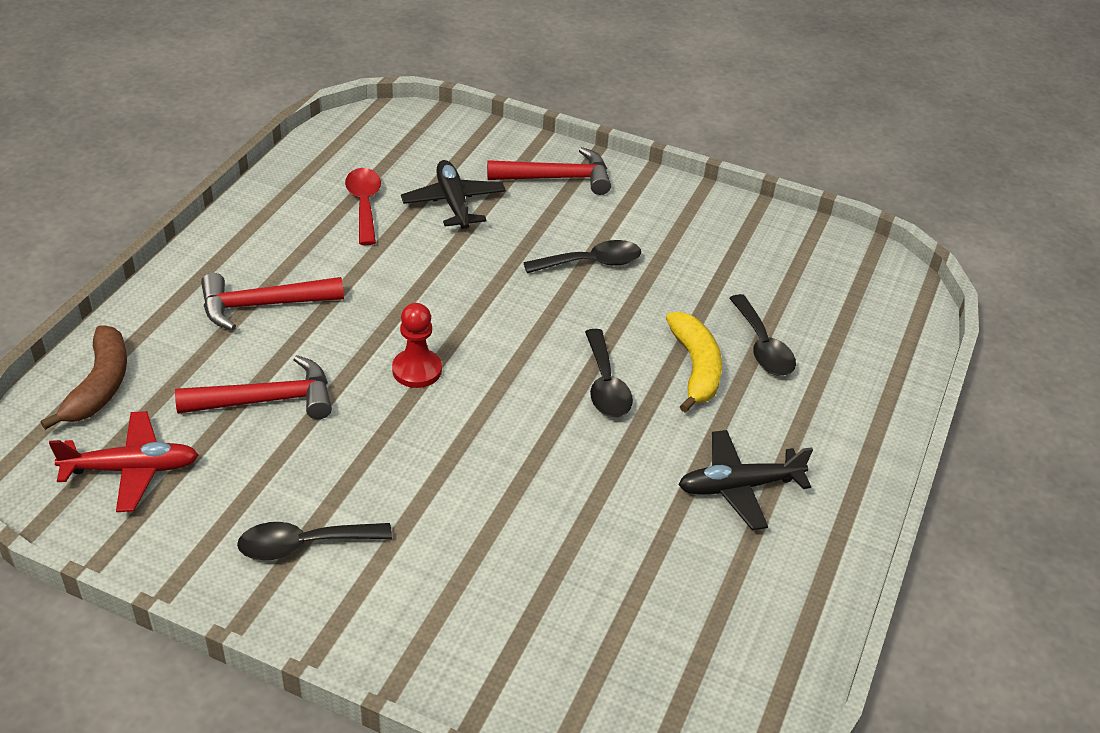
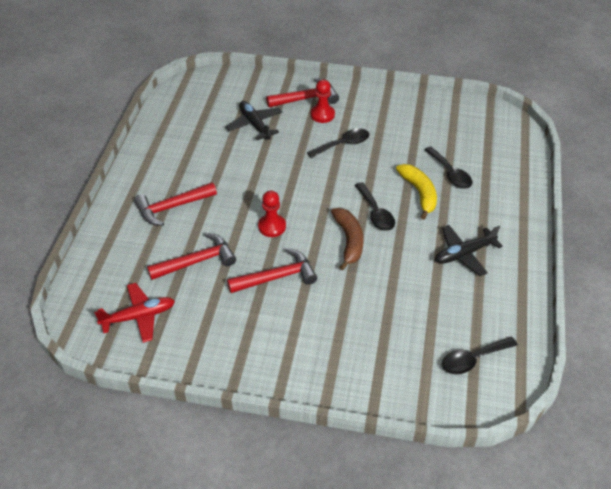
camera: 10 degrees left, 5 degrees up
(100, 386) = (100, 273): brown banana -> brown banana (349, 241)
(303, 545) = (249, 337): black spoon -> black spoon (473, 359)
(364, 204) = (205, 136): red spoon -> none
(392, 455) = (277, 277): none -> red hammer
(574, 209) = (322, 115): none -> red pawn

